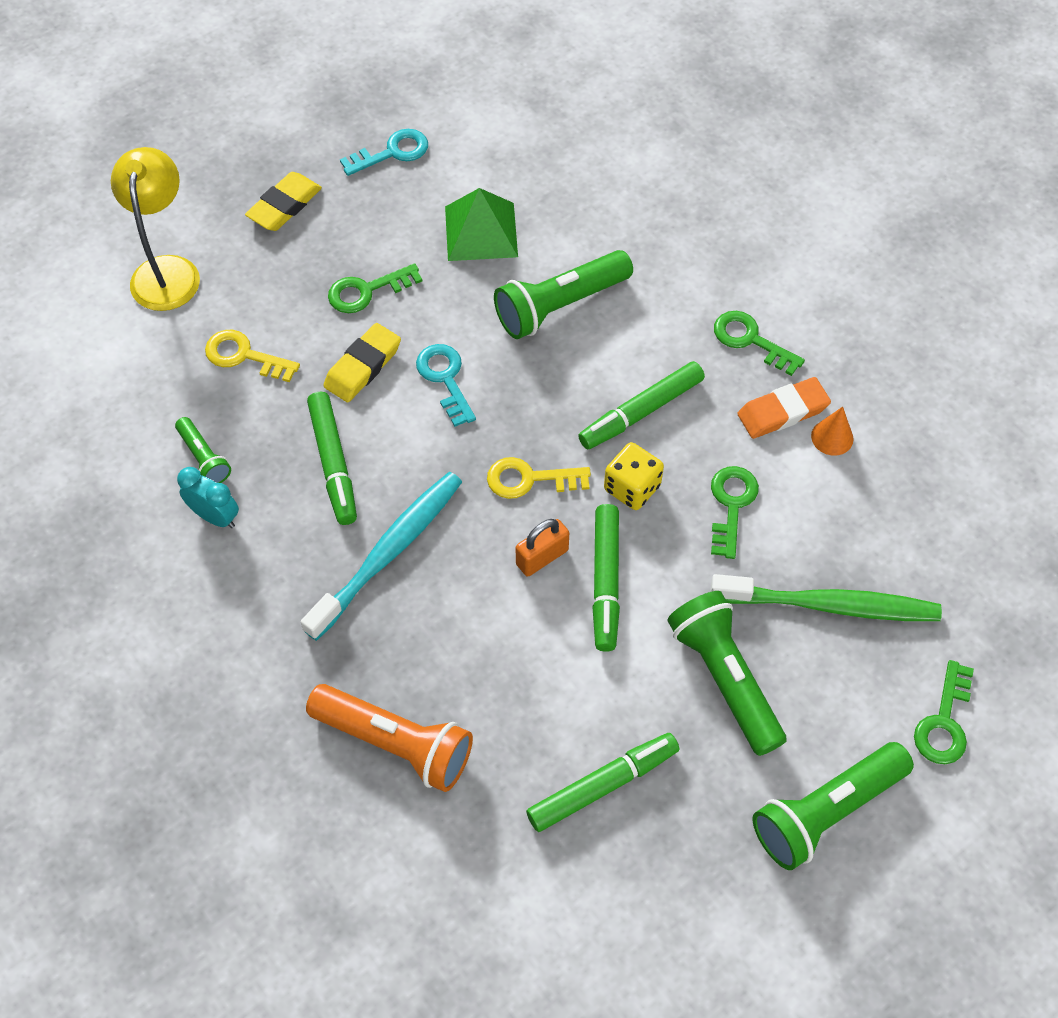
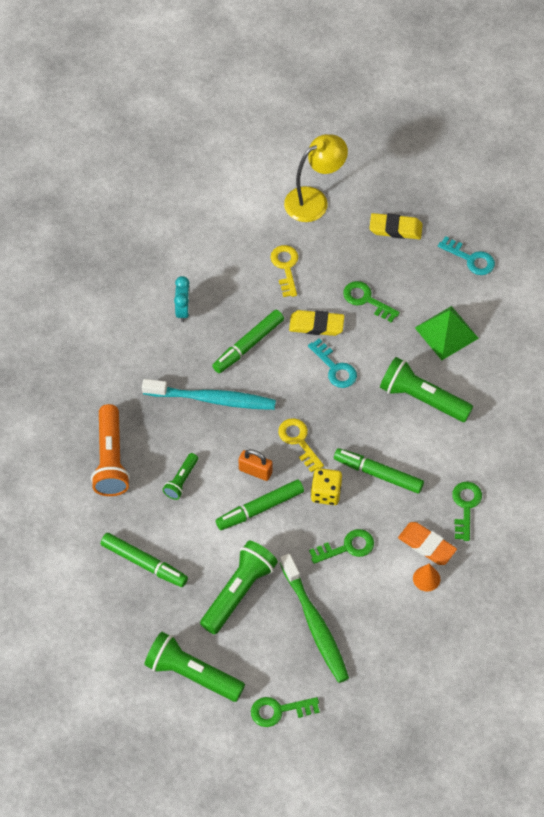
camera: 60 degrees right, 0 degrees up
(204, 458) = (213, 286): green flashlight -> green flashlight (181, 480)
(445, 379) = (335, 368): turquoise key -> turquoise key turned 105 degrees clockwise

